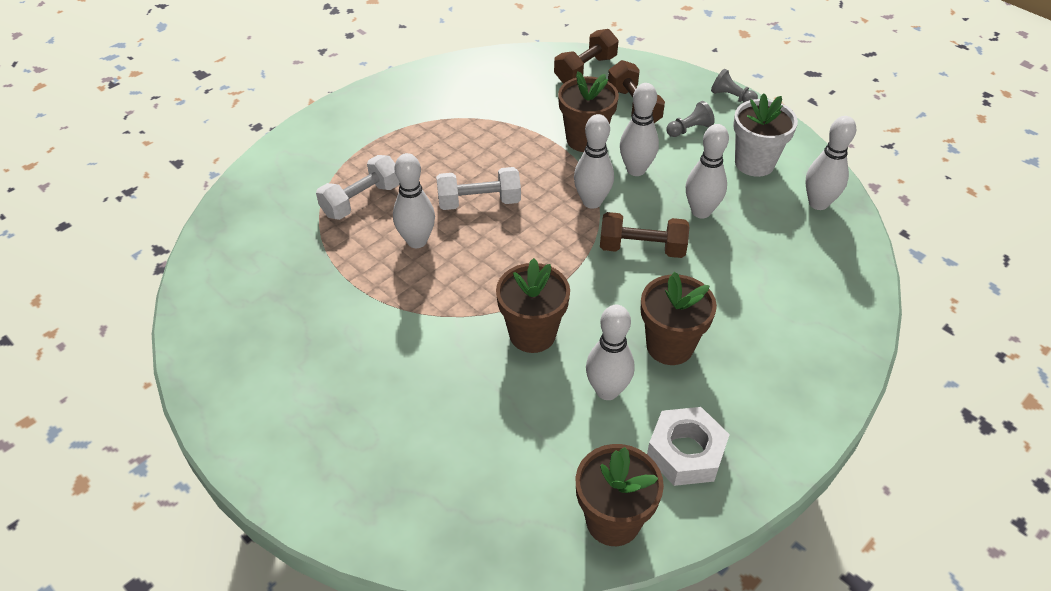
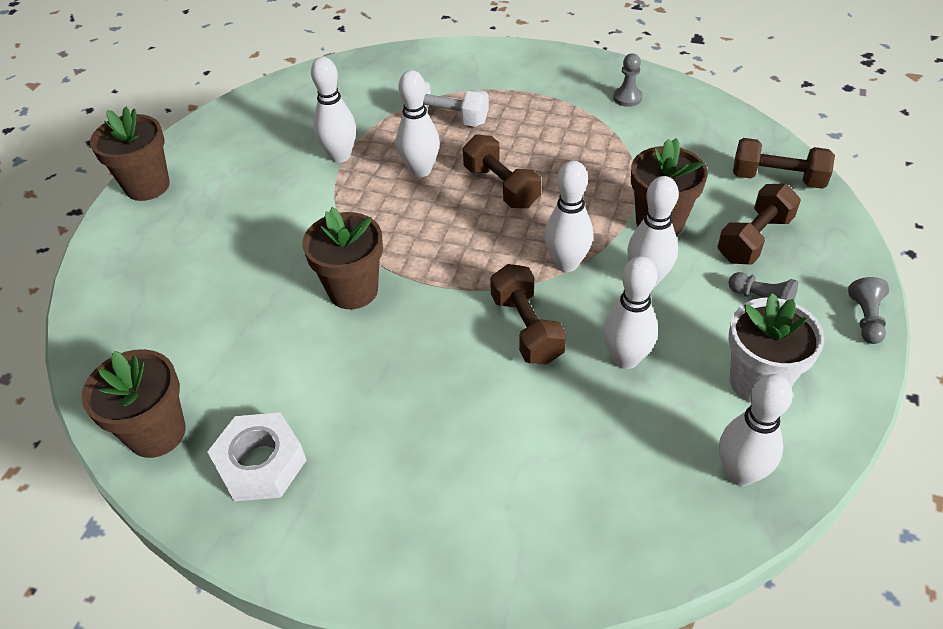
camera: 65 degrees right, 0 degrees up
(435, 94) = (627, 98): none -> grey pawn
(479, 202) = (501, 187): white dumbbell -> brown dumbbell
(607, 390) = (311, 372): white bowling pin -> white bowling pin (340, 156)
(669, 346) = (398, 401): brown flower pot -> brown flower pot (147, 186)

